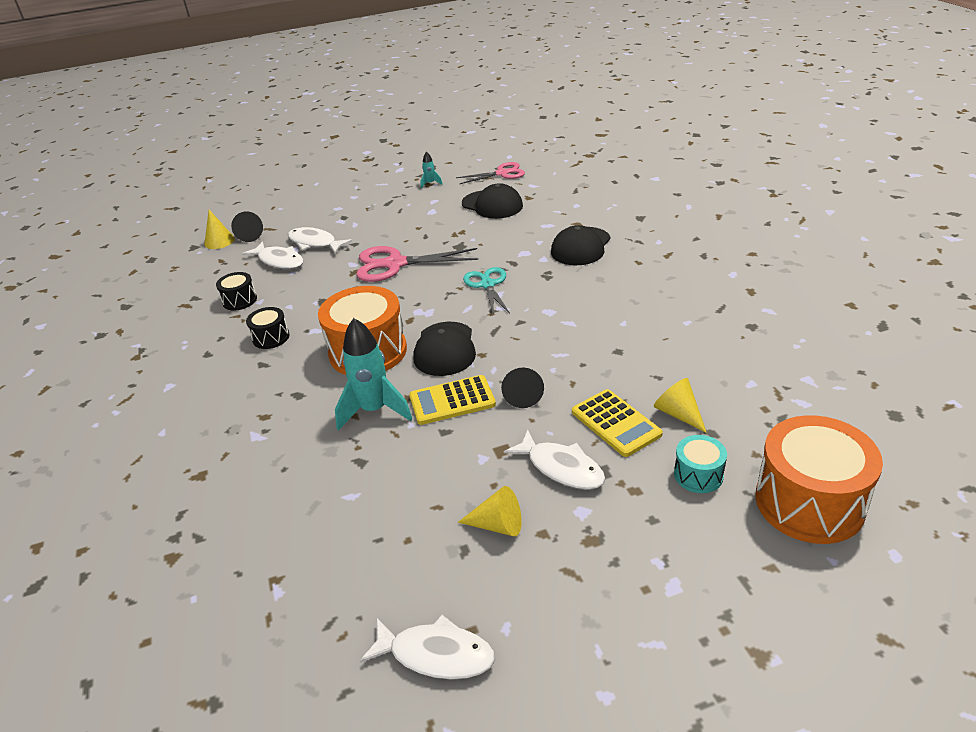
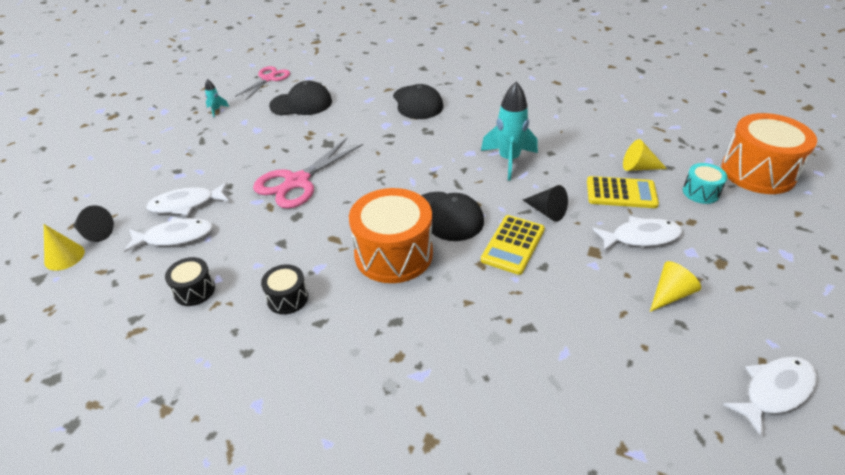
camera: 50 degrees left, 5 degrees up
(374, 410) = (474, 288): turquoise rocket -> turquoise rocket (509, 160)
(487, 285) = (398, 158): turquoise scissors -> none

